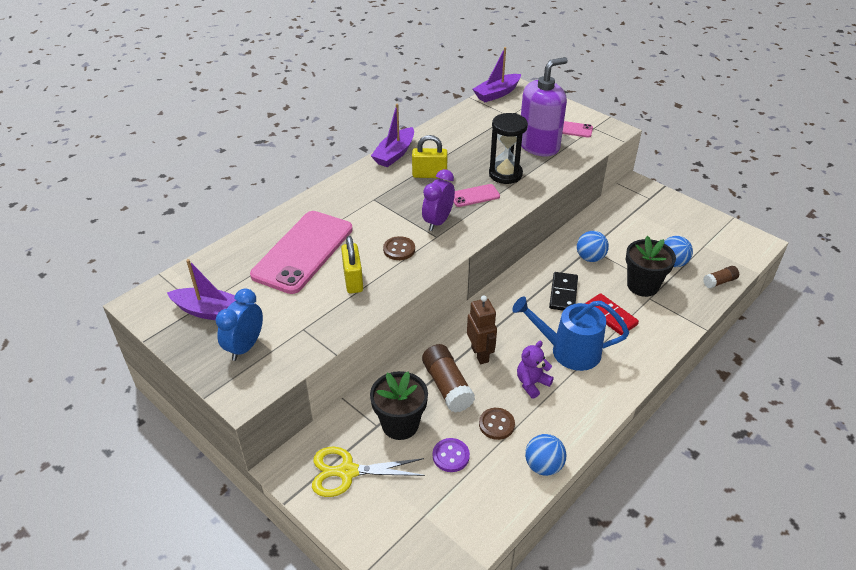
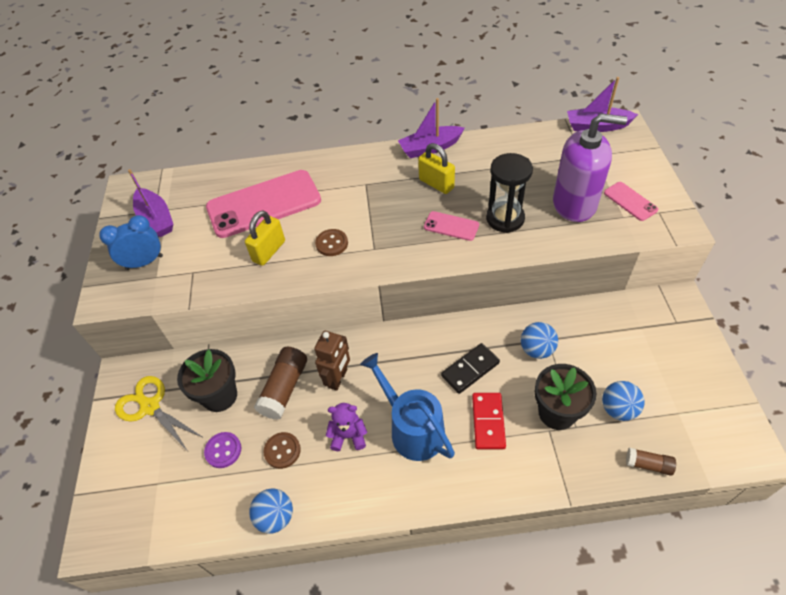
camera: 45 degrees right, 10 degrees up
(438, 222) = (391, 235): purple clock -> none

